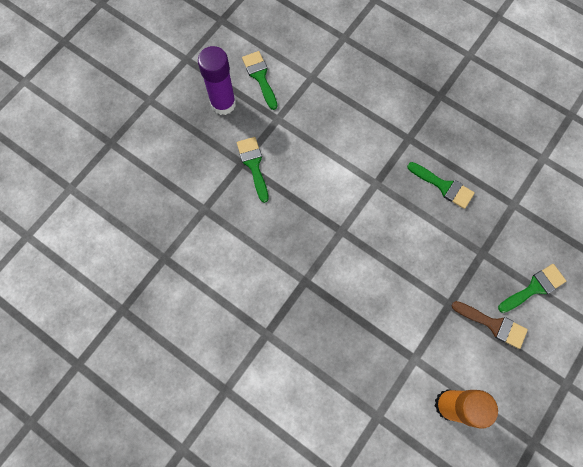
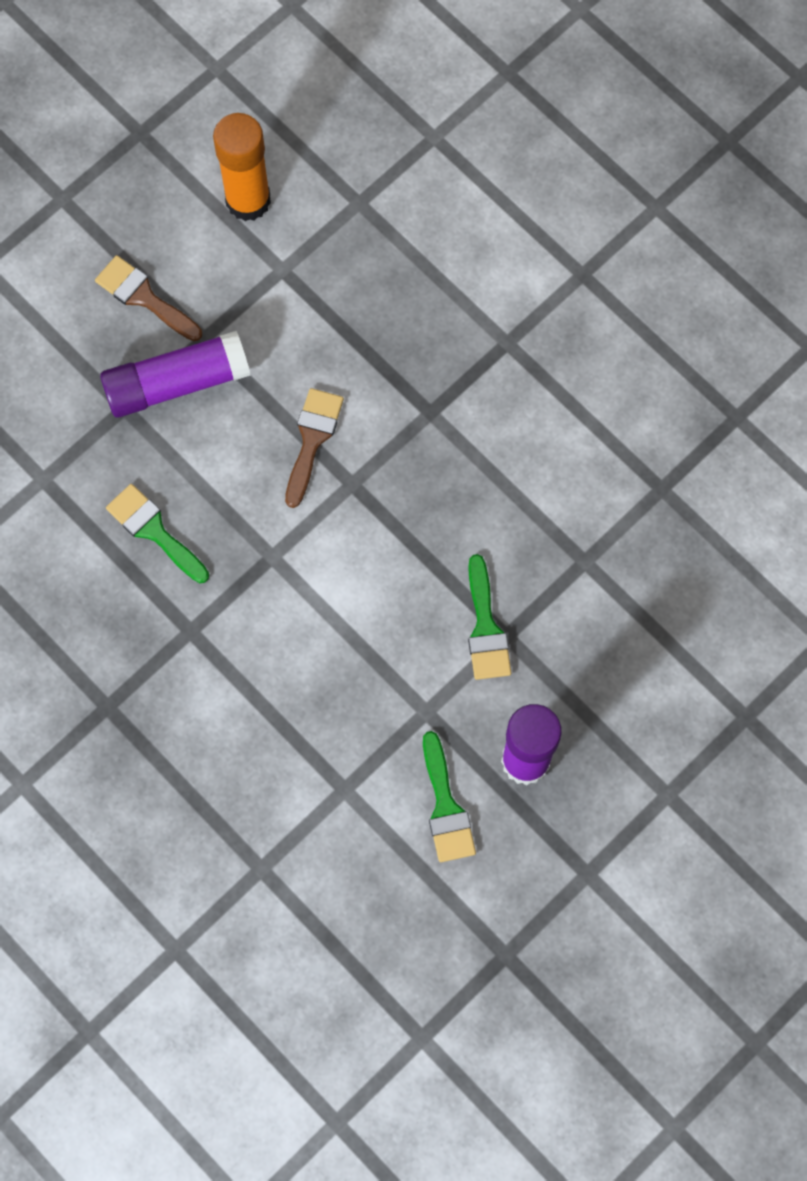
camera: 170 degrees left, 0 degrees up
(370, 252) = (312, 439): none -> brown brush
(457, 273) = (177, 383): none -> purple glue stick
(534, 288) = (59, 340): green brush -> none

